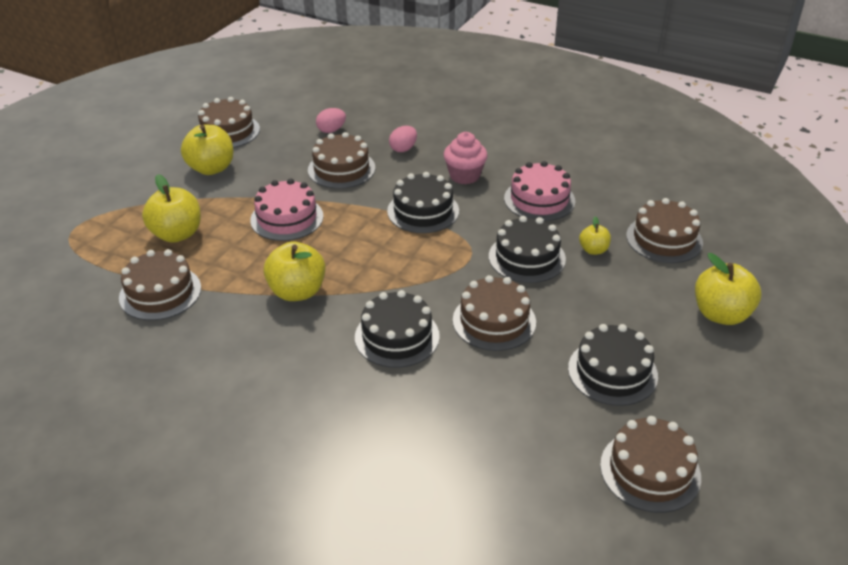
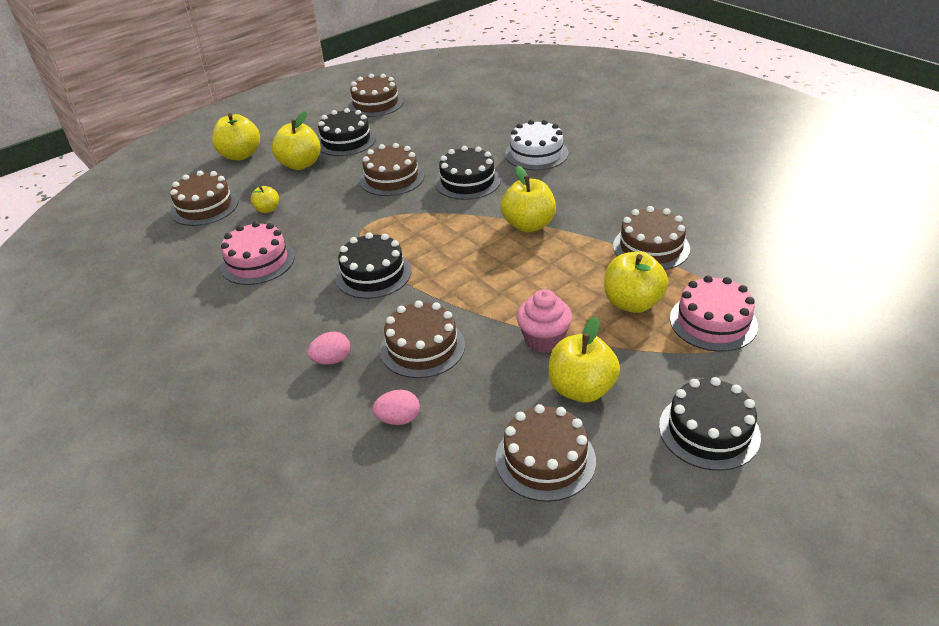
camera: 155 degrees left, 0 degrees up
(287, 218) = (511, 296): pink cake -> pink cake (713, 322)
(327, 407) = (536, 154): none -> white cake
(464, 176) = (299, 305): pink cupcake -> pink cupcake (544, 340)
(527, 257) = (324, 214): black cake -> black cake (709, 431)
(627, 317) = (300, 164): none -> yellow apple

